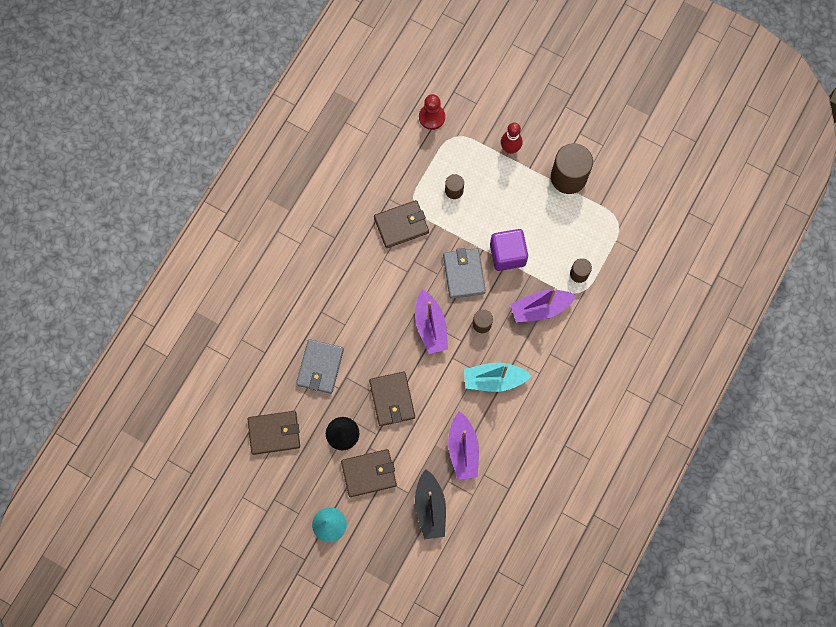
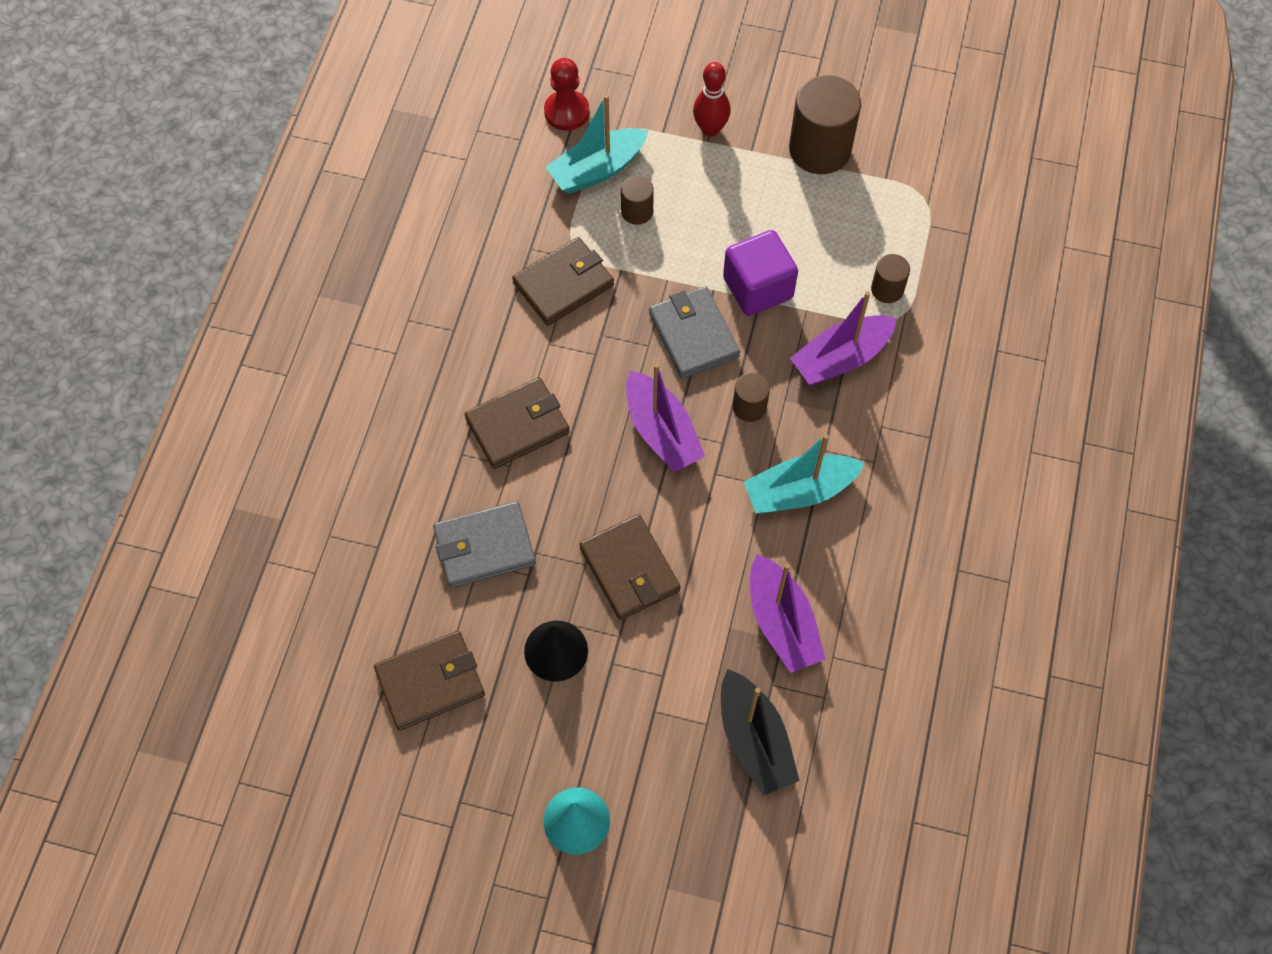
camera: 15 degrees left, 10 degrees down
(320, 367) = (484, 547): grey wallet -> grey wallet turned 75 degrees clockwise
(369, 473) = (624, 709): brown wallet -> brown wallet (517, 426)
(439, 158) = (597, 169): none -> turquoise boat

